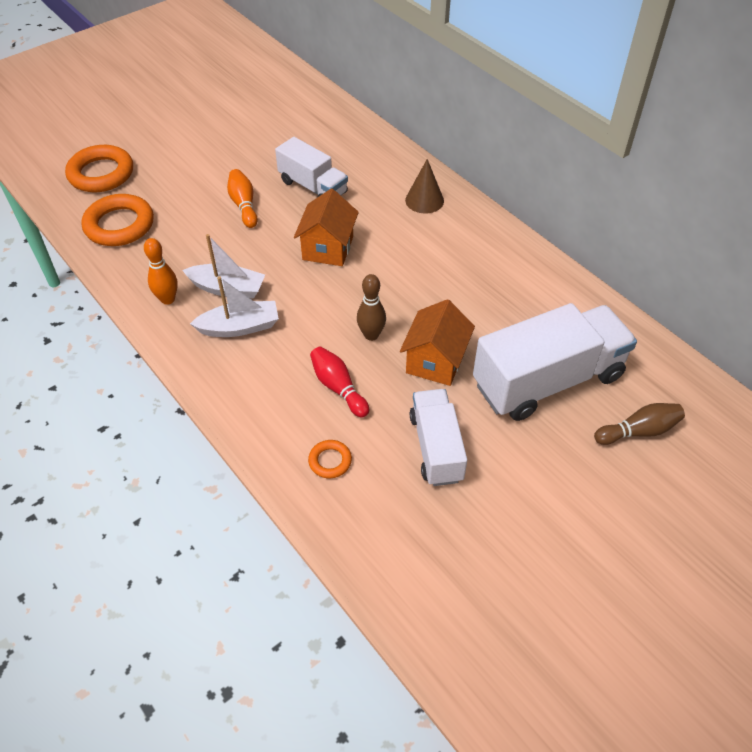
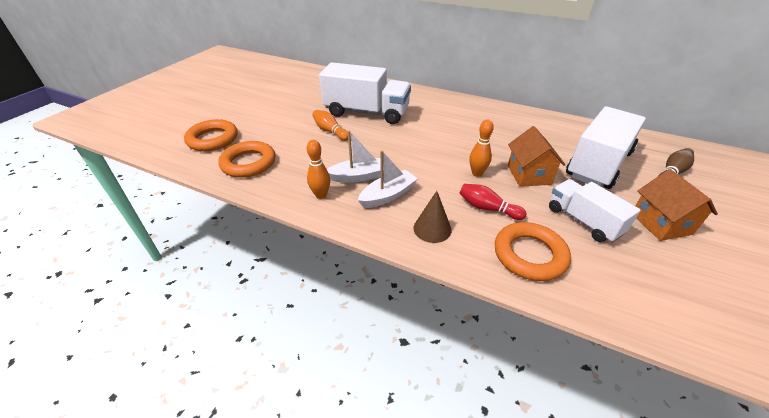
camera: 25 degrees left, 10 degrees down
(313, 187) = (367, 112): white truck -> white truck, size x1.67
(328, 248) = (405, 138): orange house -> orange house (660, 223)
(330, 461) = (529, 255): orange ring -> orange ring, size x2.04
(371, 335) = (477, 173): brown bowling pin -> orange bowling pin
(424, 200) = (437, 103): brown cone -> brown cone (432, 228)

